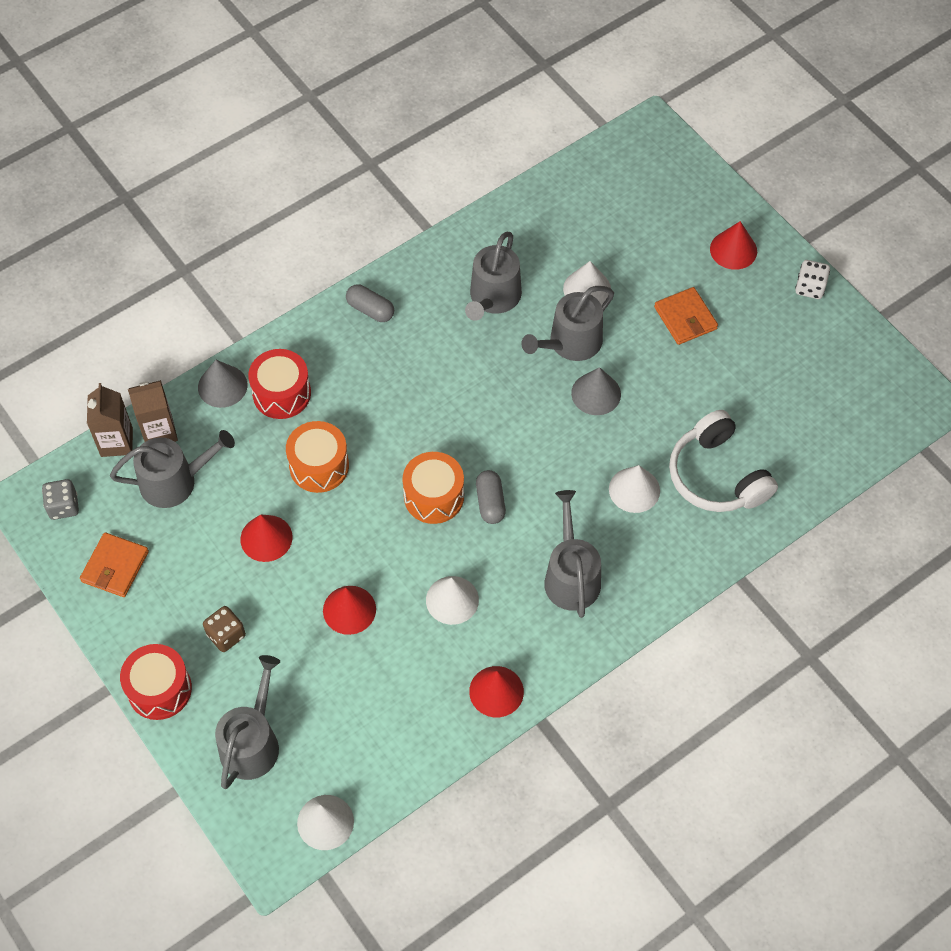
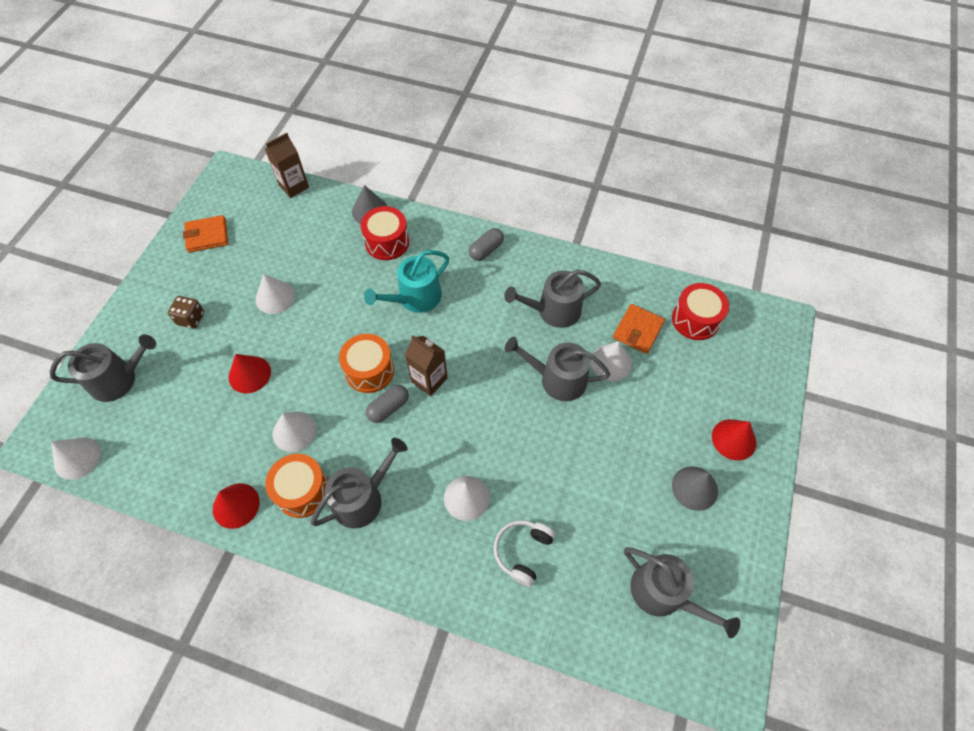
camera: 55 degrees right, 0 degrees up
(63, 506) = (233, 189): grey dice -> none
(159, 432) = (315, 201): brown carton -> brown carton (429, 380)
(159, 689) = (133, 307): red drum -> red drum (695, 320)
(175, 481) = (285, 228): grey watering can -> grey watering can (663, 594)
(266, 538) = (275, 297): red cone -> white cone
(319, 466) = (348, 293): orange drum -> orange drum (302, 491)
(370, 310) = (486, 250): grey capsule -> grey capsule turned 45 degrees clockwise
(378, 408) = (415, 298): none -> turquoise watering can
(596, 393) = (529, 421): grey cone -> grey cone (694, 488)
(685, 318) = (643, 442): orange wallet -> orange wallet (638, 330)
(716, 476) = (522, 552): white headphones -> white headphones, size x0.63
(810, 287) = (752, 518): white dice -> none

